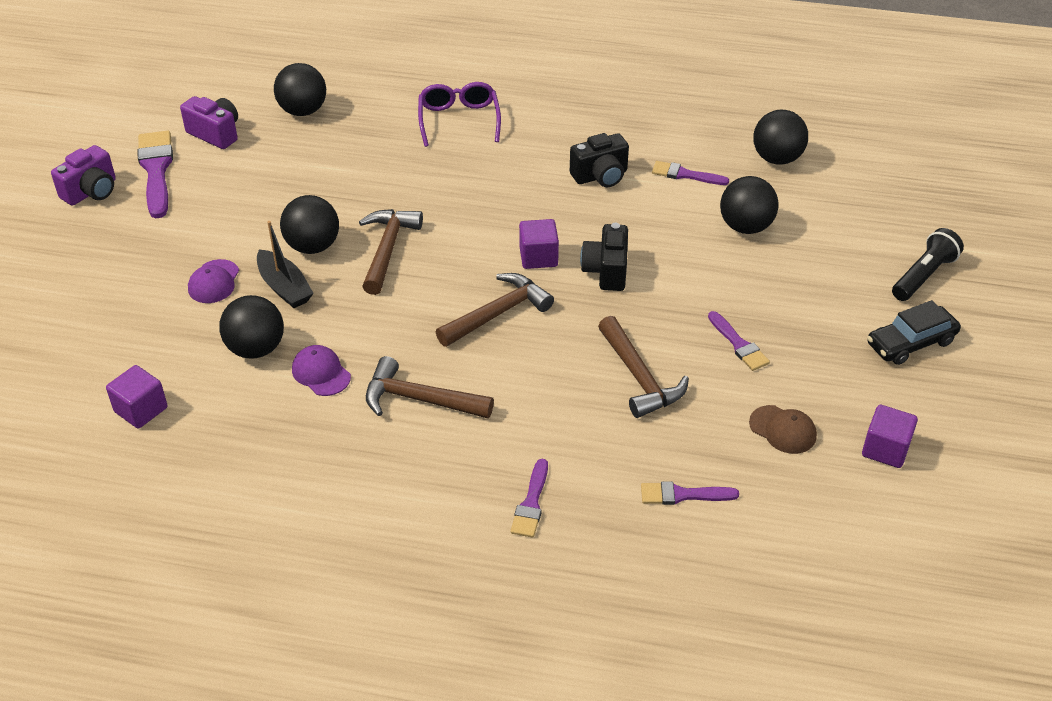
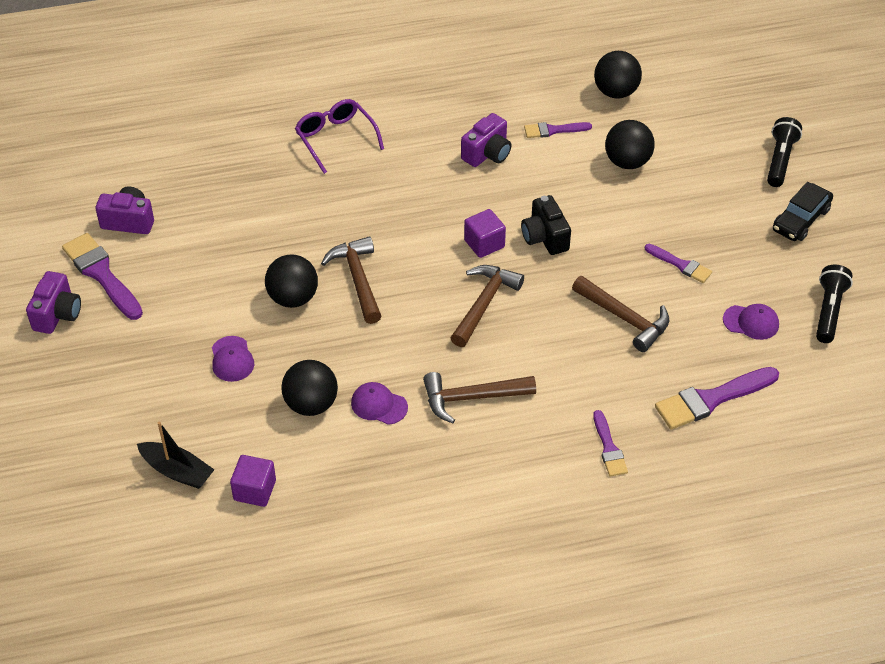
camera: 25 degrees left, 5 degrees up
(284, 287) = (296, 343): black boat -> black boat (177, 471)
(303, 111) = (192, 173): black ball -> none
(600, 176) = (487, 154): black camera -> purple camera
(682, 495) = (711, 399): purple brush -> purple brush, size x1.72
(783, 430) = (751, 322): brown cap -> purple cap
(885, 449) = (829, 311): purple cube -> black flashlight

